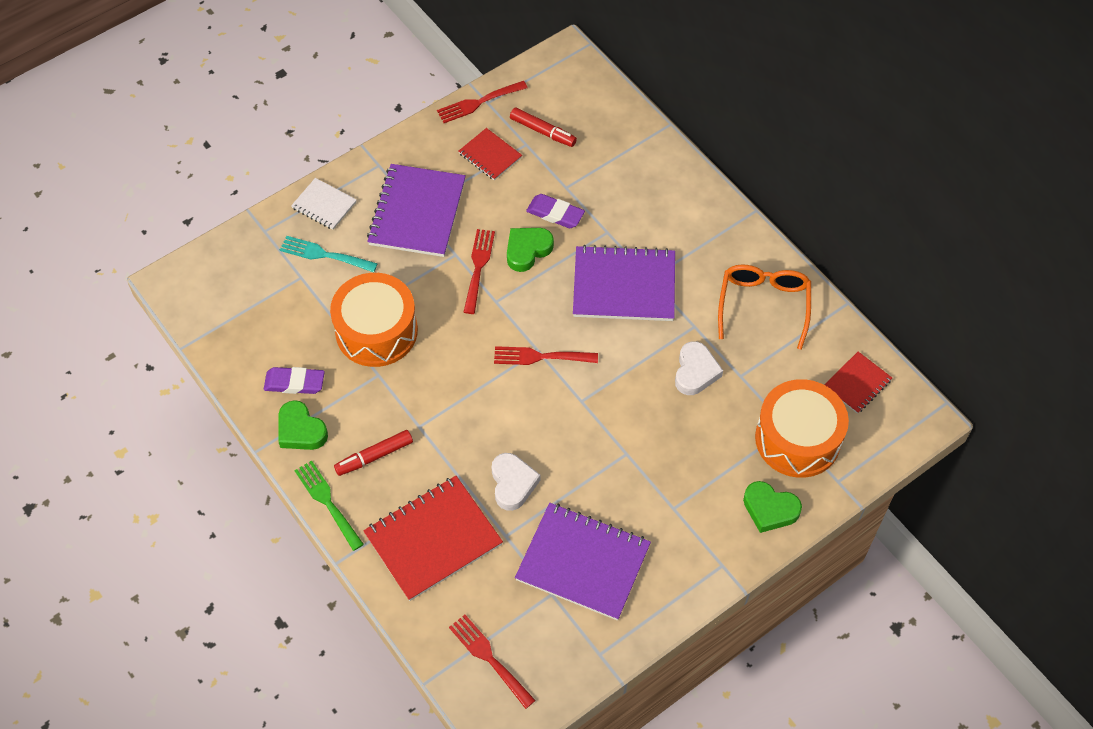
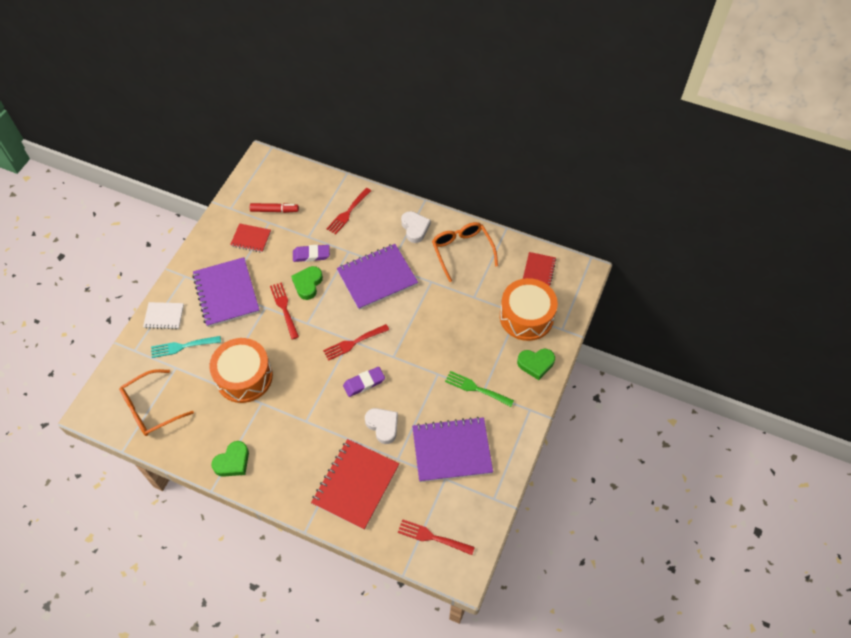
camera: 30 degrees left, 0 degrees up
(242, 313) = (151, 408): none -> orange glasses
(294, 383) = (211, 435): purple eraser -> purple eraser (364, 383)
(301, 430) = (233, 462): green heart -> green heart turned 60 degrees counterclockwise
(327, 502) = (276, 497): green fork -> green fork (476, 388)
(374, 456) = (289, 453): red marker -> none
(478, 103) = (225, 211): red fork -> red fork (348, 213)
(695, 372) = (447, 307): white heart -> white heart (415, 228)

